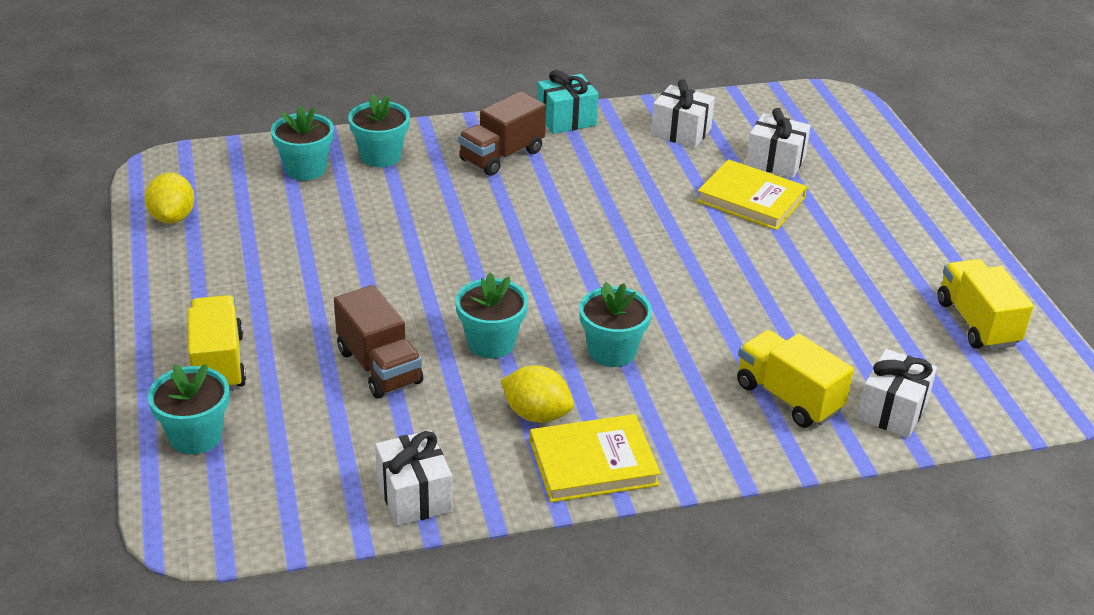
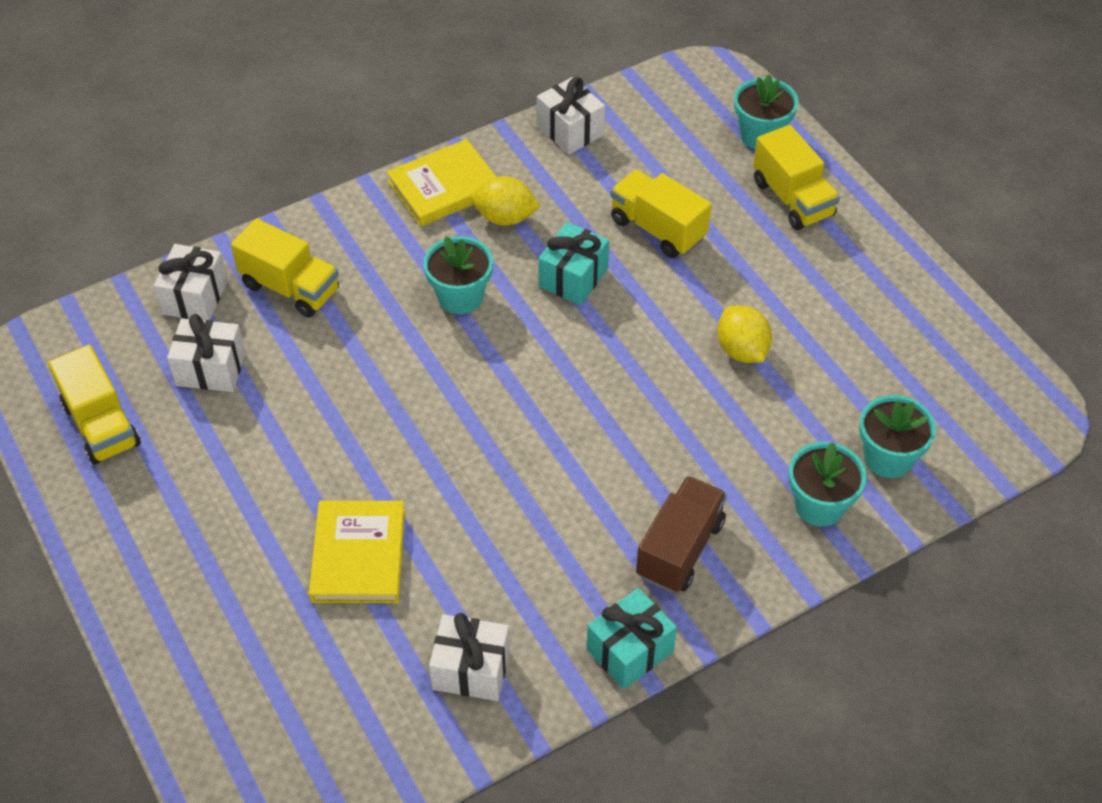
camera: 165 degrees right, 15 degrees up
(173, 217) = (966, 346): yellow lemon -> yellow lemon (742, 350)
(379, 367) = (657, 229): brown truck -> yellow truck
(491, 343) = (573, 278): turquoise flower pot -> turquoise gift
(751, 199) = (358, 555): yellow book -> yellow book turned 75 degrees clockwise
(775, 161) = (336, 641): white gift -> white gift (211, 369)

